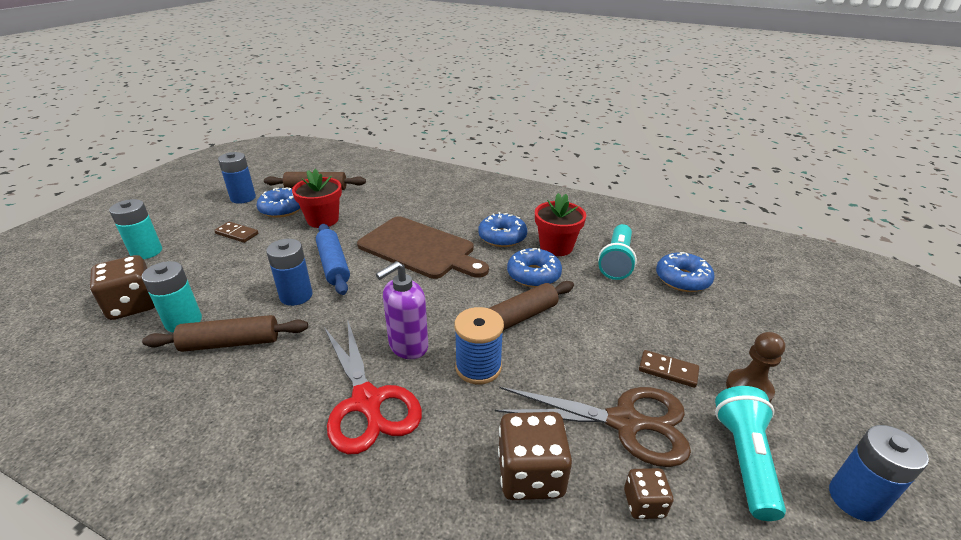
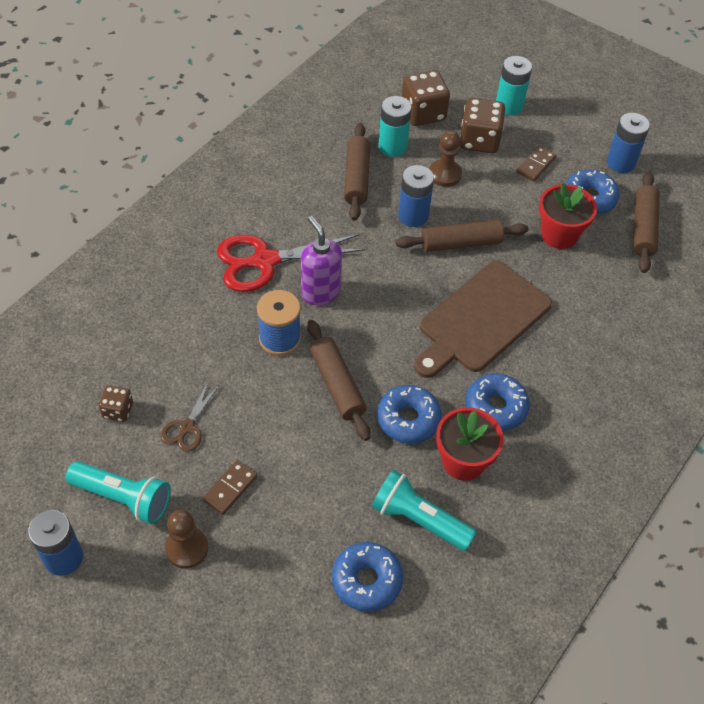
camera: 100 degrees right, 20 degrees up
(238, 282) = (445, 174): none -> brown pawn
(333, 265) = (461, 243): blue rolling pin -> brown rolling pin
(530, 474) = (166, 349): brown dice -> brown dice (479, 141)
(624, 422) = (187, 427): brown scissors -> brown scissors, size x0.51

